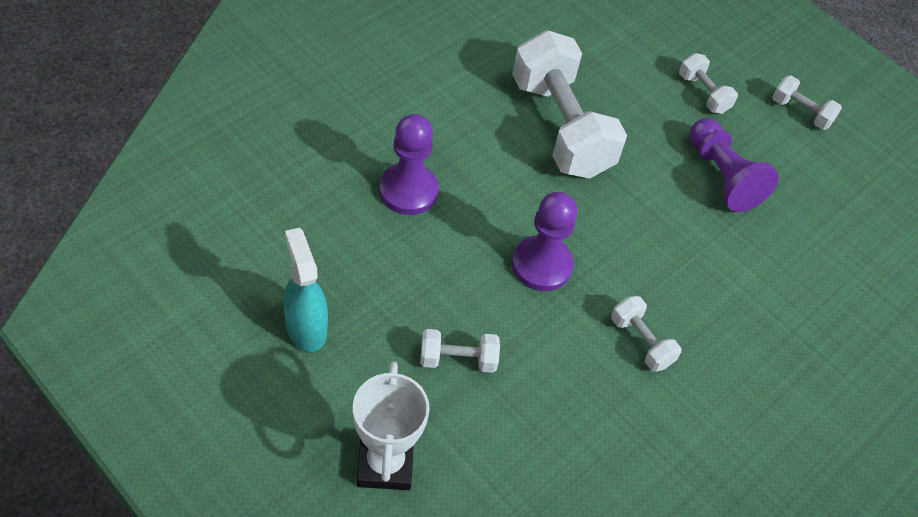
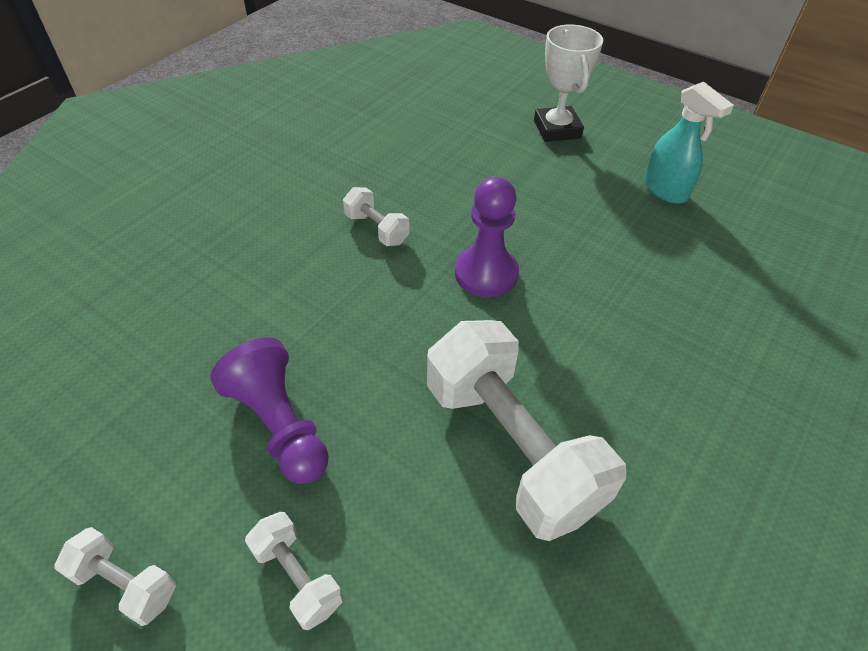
camera: 175 degrees right, 5 degrees down
(408, 191) = (653, 318): purple pawn -> none
(458, 359) = (534, 191): white dumbbell -> none

